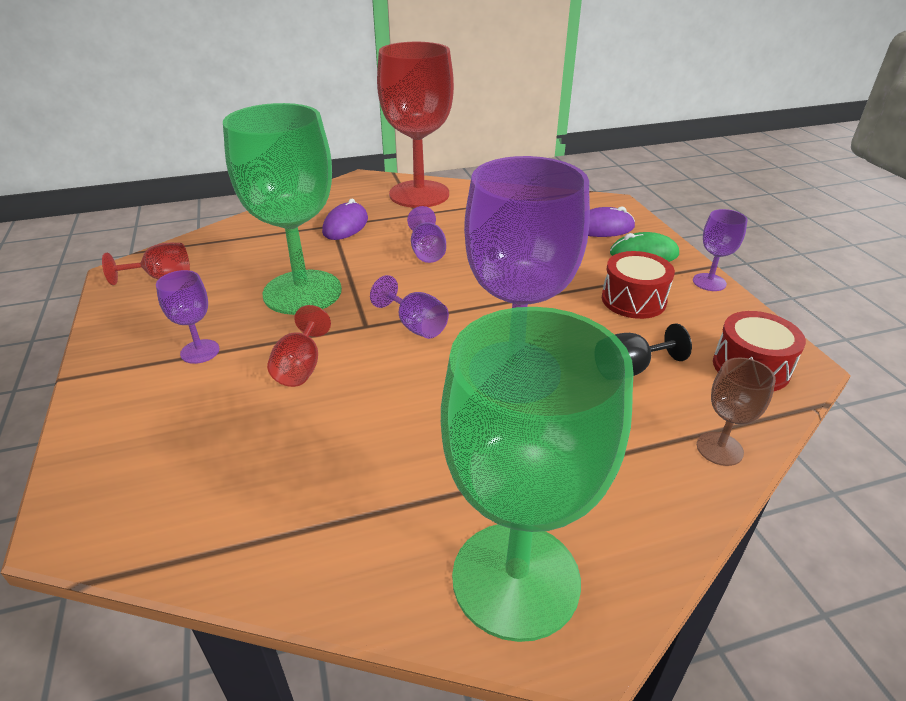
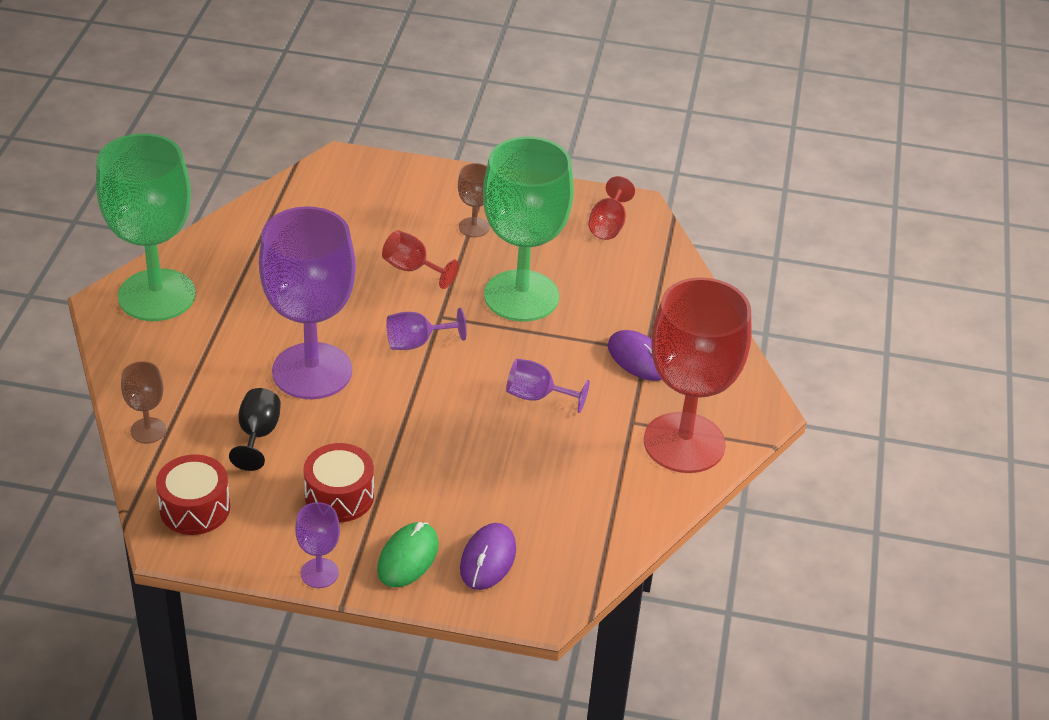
camera: 115 degrees right, 5 degrees up
(200, 351) = (474, 227): purple goblet -> brown goblet

